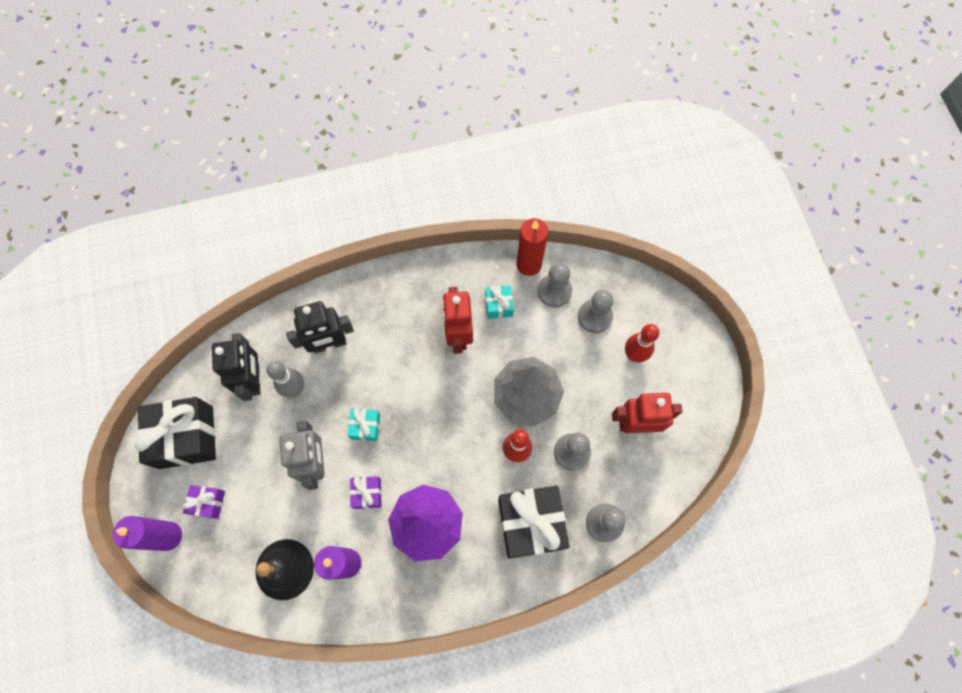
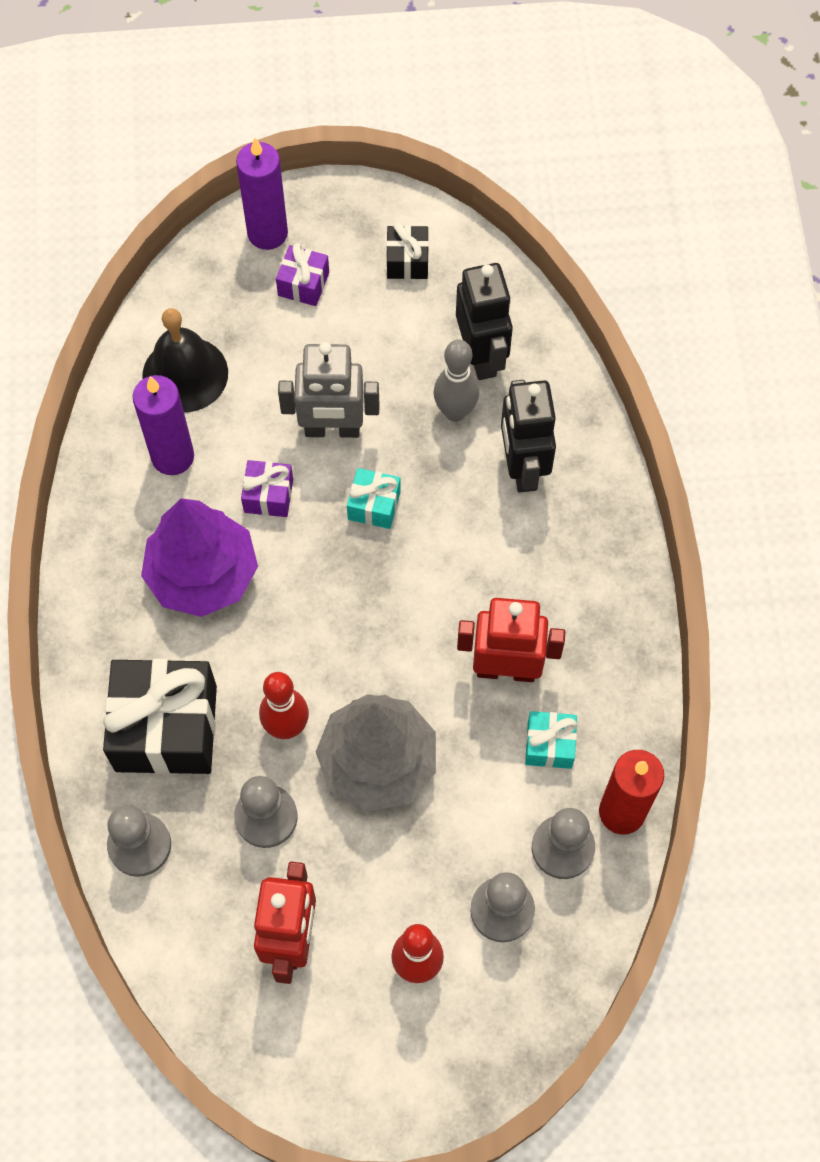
camera: 100 degrees right, 5 degrees down
(186, 437) = (407, 261): black gift -> black gift, size x0.48
(254, 379) = (481, 356): black robot -> black robot turned 105 degrees counterclockwise

